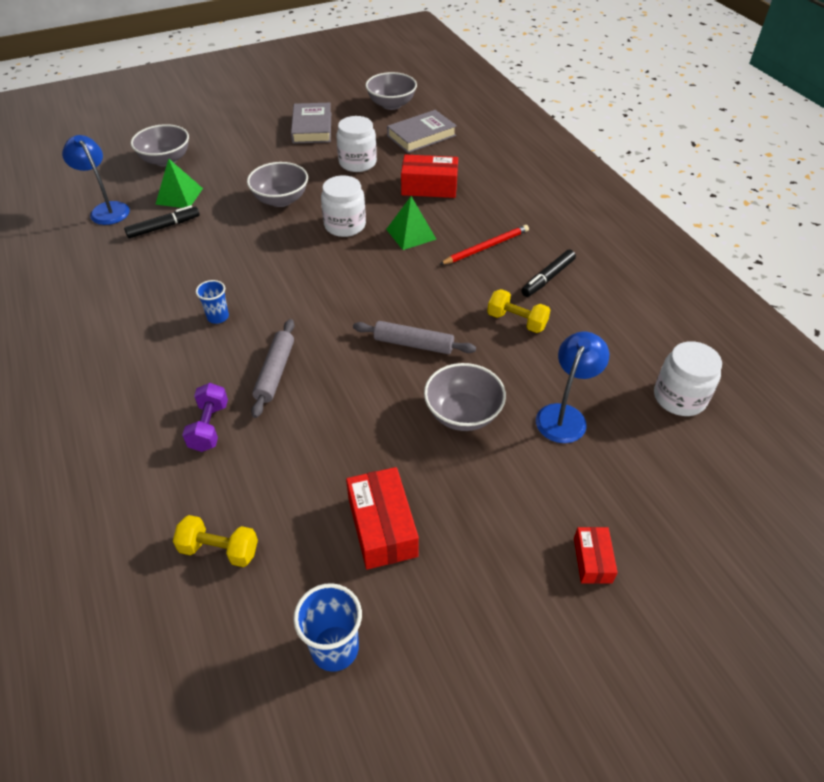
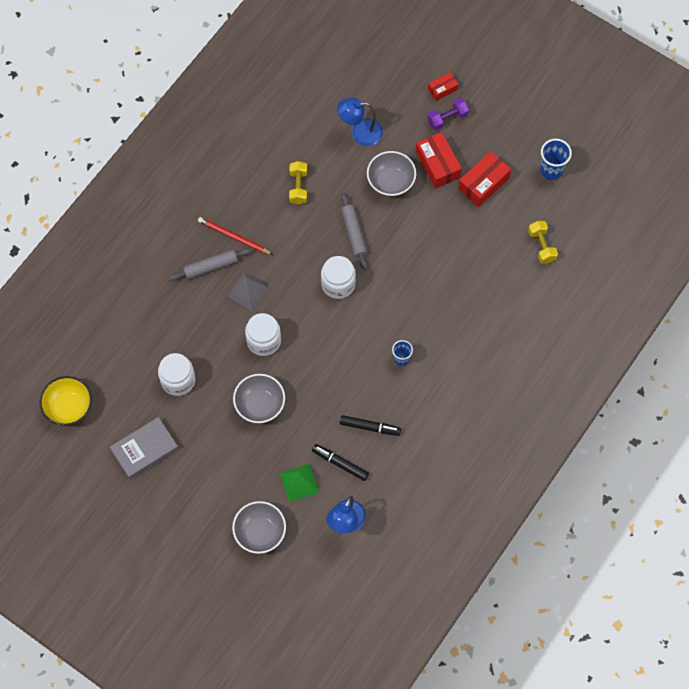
camera: 120 degrees left, 20 degrees up
(209, 427) = (481, 302): purple dumbbell -> purple dumbbell (447, 118)
(275, 372) = (423, 295): grey rolling pin -> grey rolling pin (210, 266)
(391, 104) = (68, 407): grey bowl -> yellow bowl
(411, 234) = (247, 291): green pyramid -> grey pyramid
(421, 136) = (109, 354): grey book -> none
(429, 187) = (181, 309): red box -> red box (438, 164)
(548, 278) = (245, 186): black marker -> black marker (370, 427)
(679, 397) = (311, 83): white jar -> white jar (338, 284)

